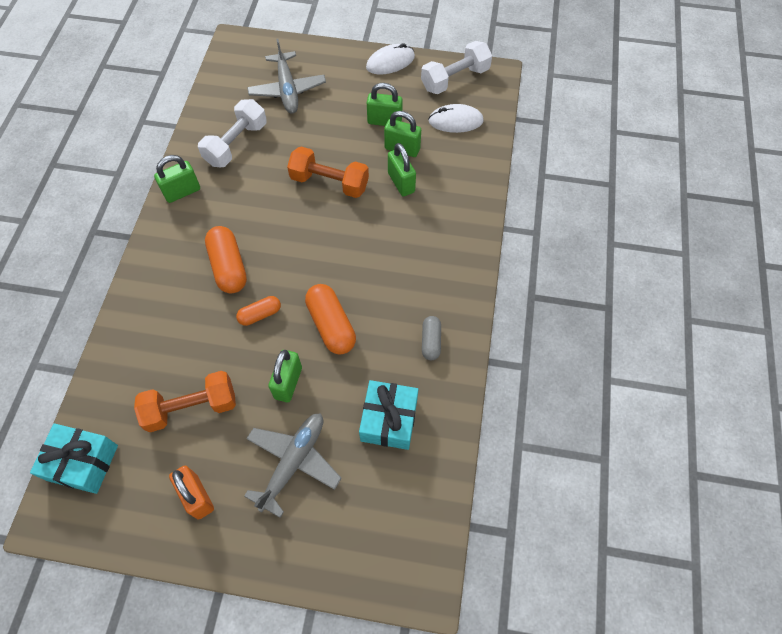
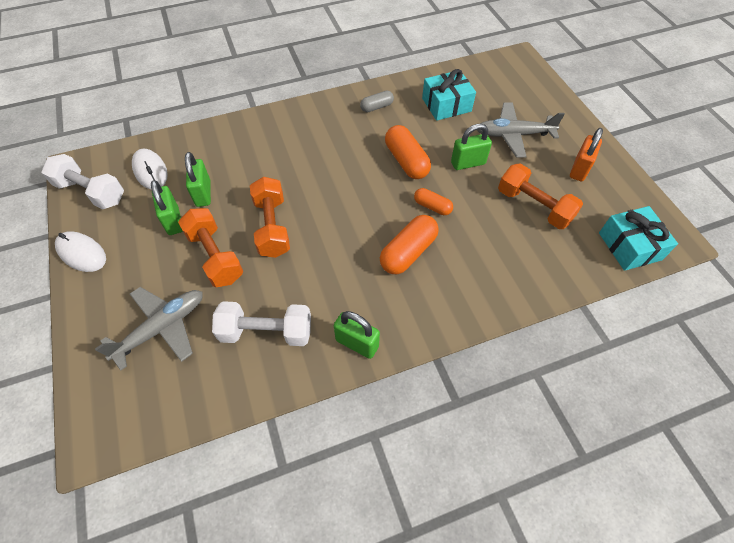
camera: 120 degrees left, 5 degrees down
(327, 136) = (215, 256): none -> orange dumbbell
(331, 325) = (406, 161): orange capsule -> orange capsule turned 60 degrees counterclockwise
(401, 182) = (244, 178): green padlock -> none

